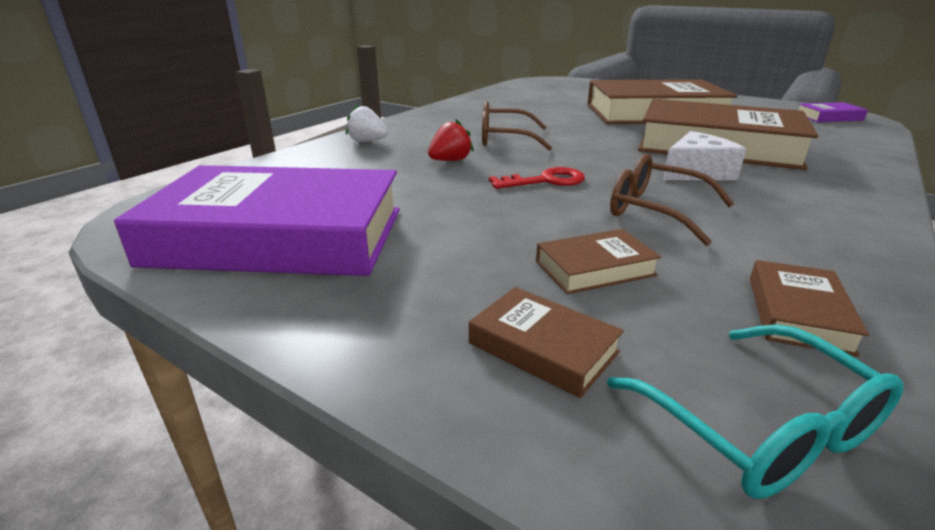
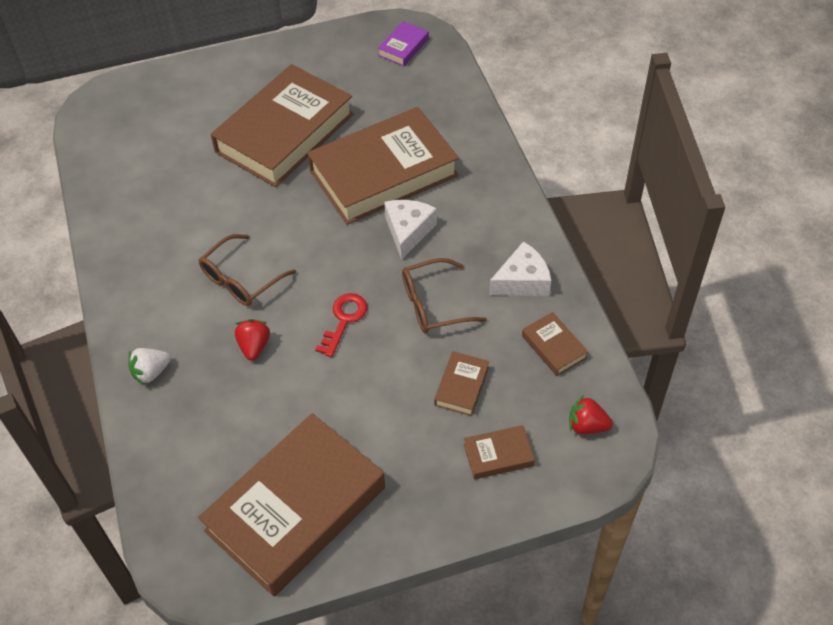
camera: 50 degrees left, 25 degrees up
(279, 236) = (295, 509): purple book -> brown book
(761, 428) = (587, 426): turquoise glasses -> red strawberry
(811, 247) = (522, 281): none -> white cheese

